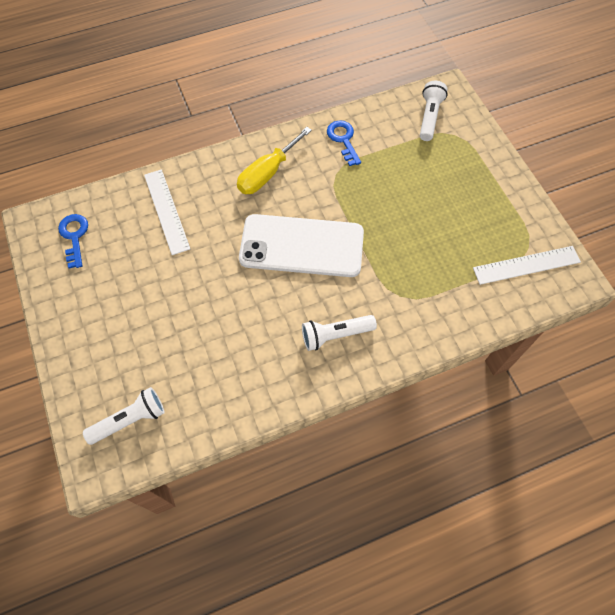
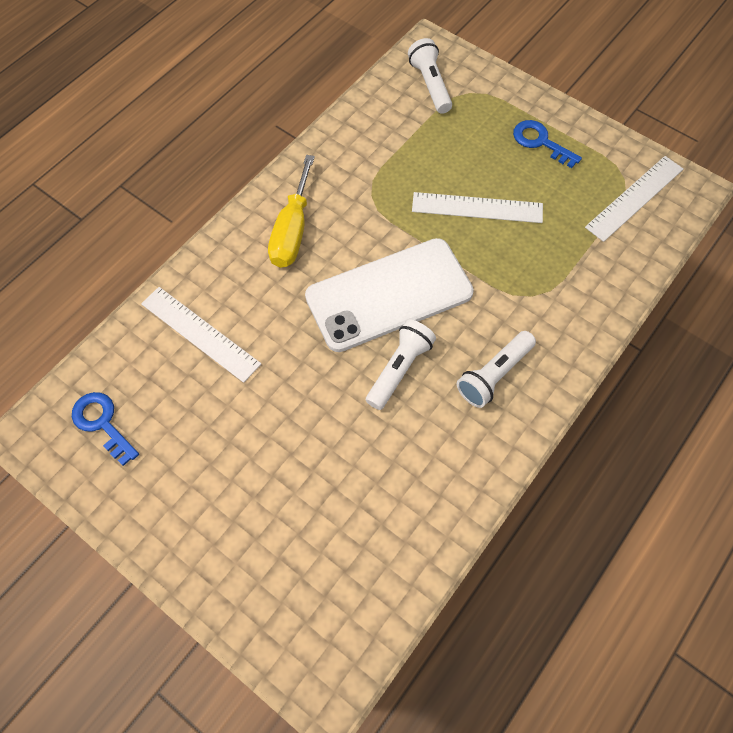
camera: 30 degrees left, 0 degrees up
(130, 420) = (329, 604): white flashlight -> white flashlight (399, 369)
(343, 140) = (353, 152): blue key -> blue key (540, 142)
(403, 217) = (477, 207): none -> white ruler

